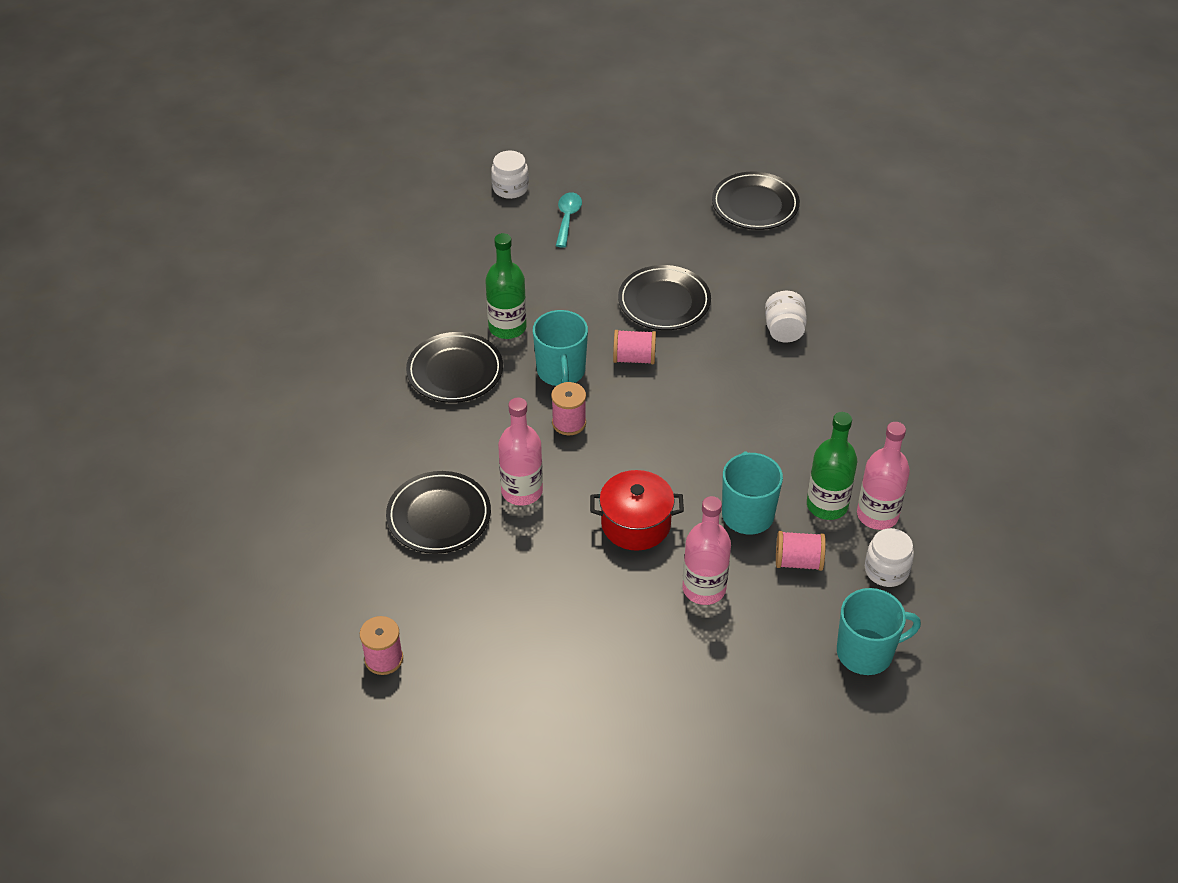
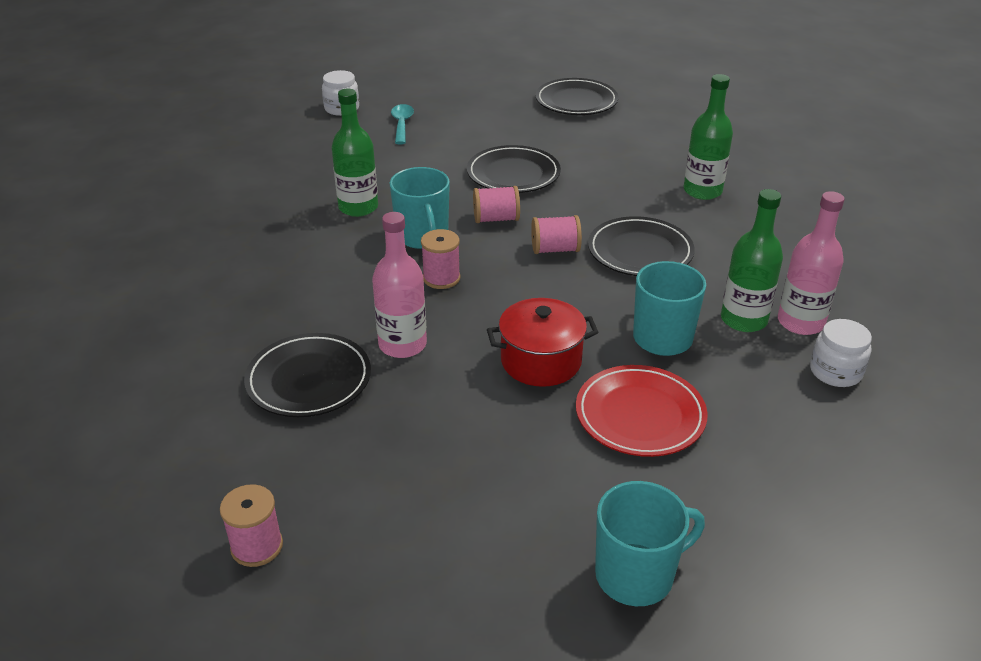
camera: 10 degrees left, 10 degrees down
(455, 371) = (308, 247): black plate -> black plate (640, 252)
(704, 589) = (640, 415): pink bottle -> red plate
(784, 330) = (638, 184): white jar -> none
(798, 561) = (736, 375): pink spool -> pink spool (555, 249)
(844, 347) = (702, 191): none -> green bottle
(866, 652) = (854, 457): turquoise mug -> turquoise mug (636, 575)

